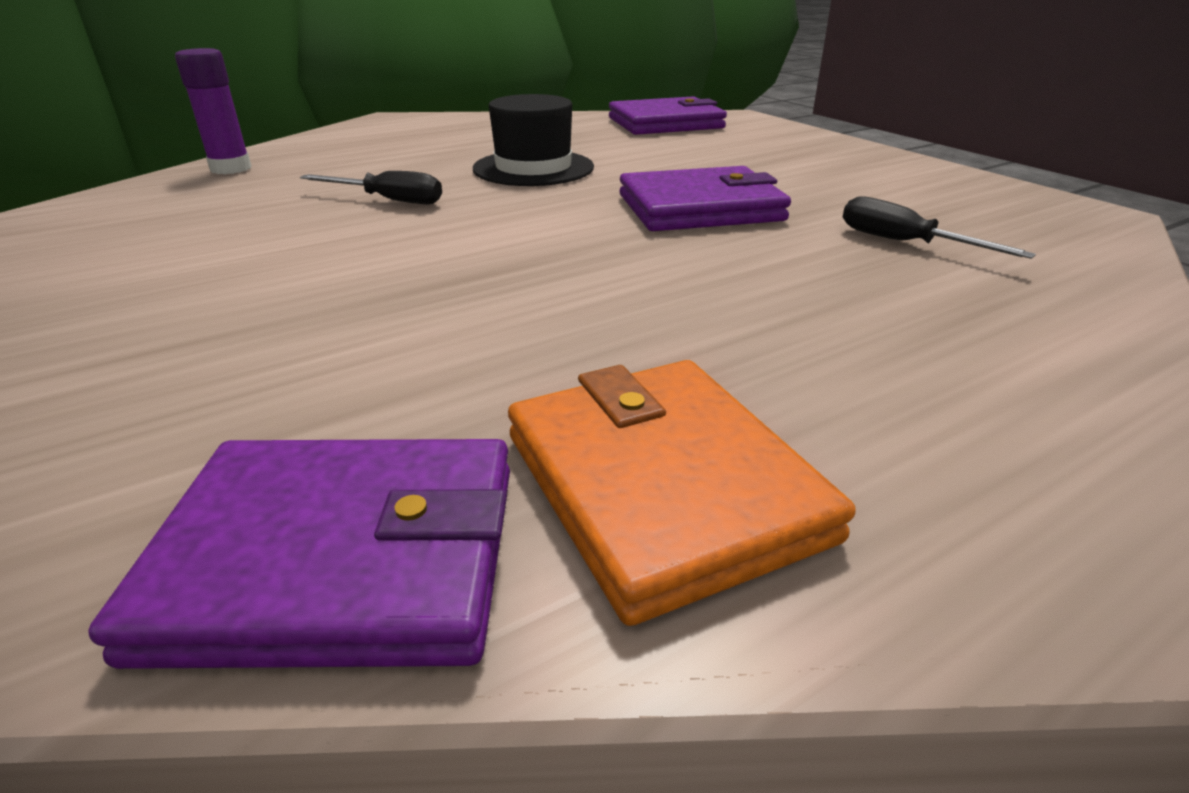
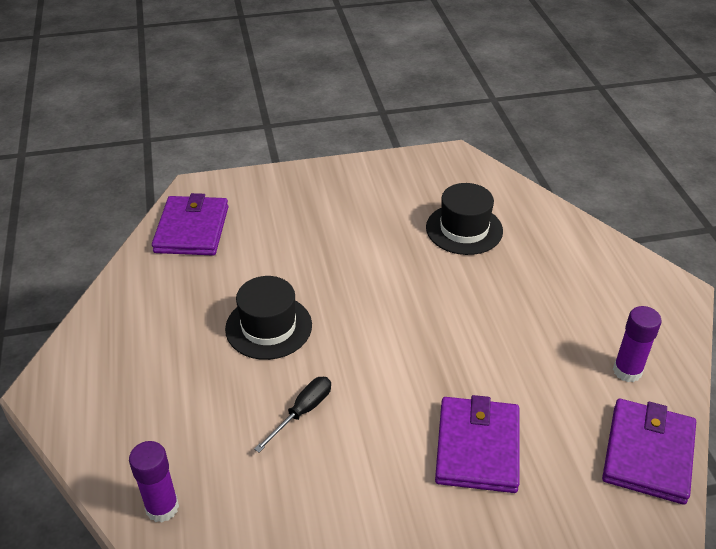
camera: 70 degrees left, 10 degrees up
(663, 486) = (627, 371): orange wallet -> purple glue stick
(700, 208) = (386, 277): purple wallet -> purple wallet (477, 447)
(905, 243) = (464, 229): black screwdriver -> black hat

